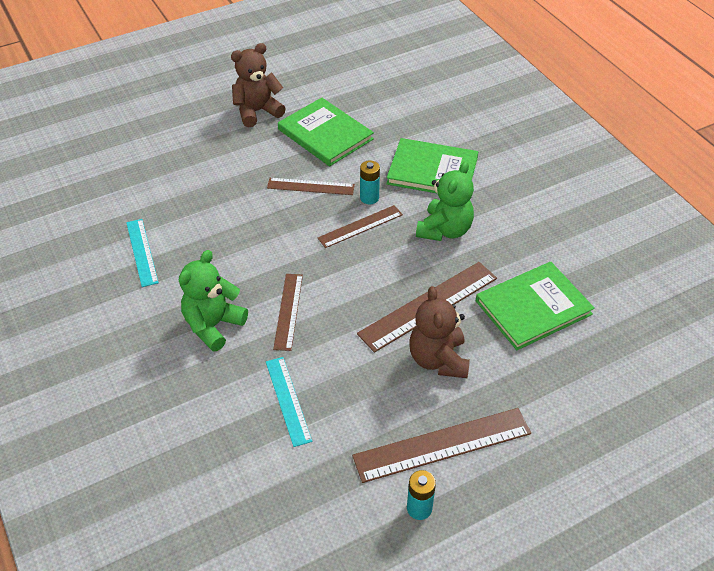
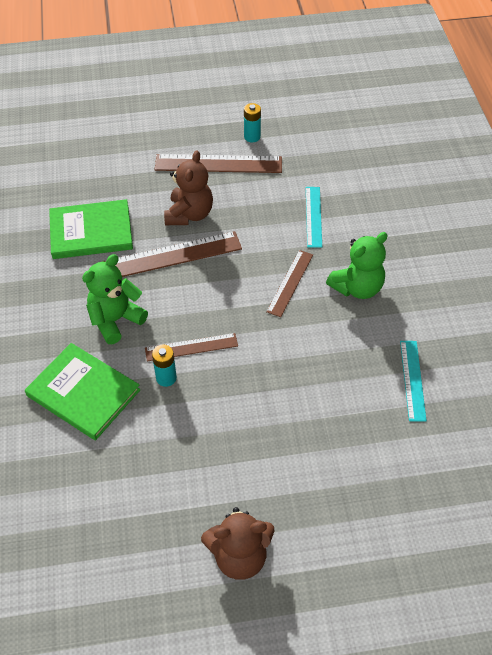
camera: 160 degrees left, 5 degrees up
(310, 186) = (219, 411): brown ruler -> none
(325, 134) = (171, 485): green book -> none

